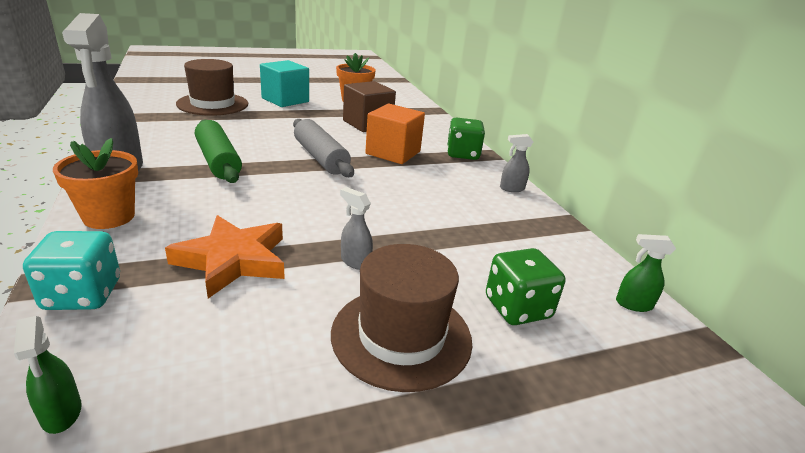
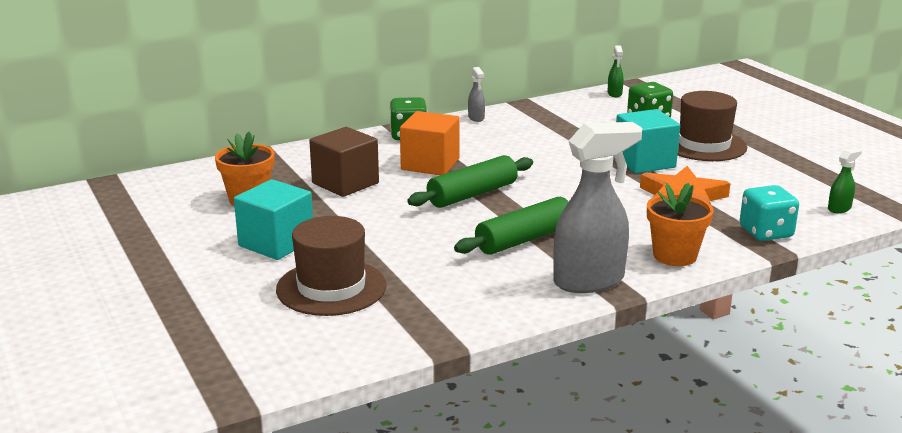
camera: 95 degrees left, 5 degrees down
(320, 157) = (472, 194): grey rolling pin -> green rolling pin
(355, 261) = (644, 162): grey spray bottle -> turquoise cube

